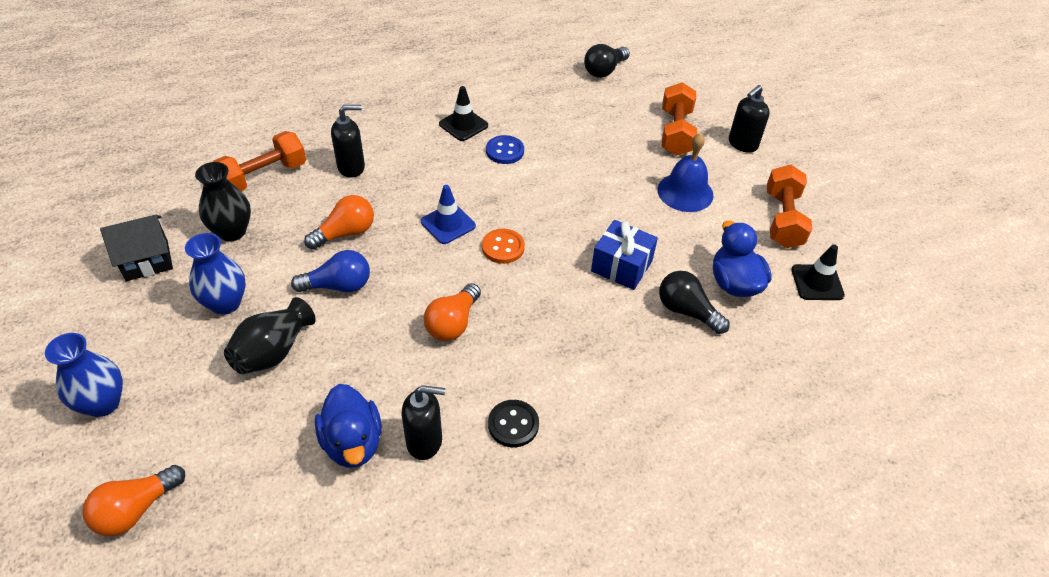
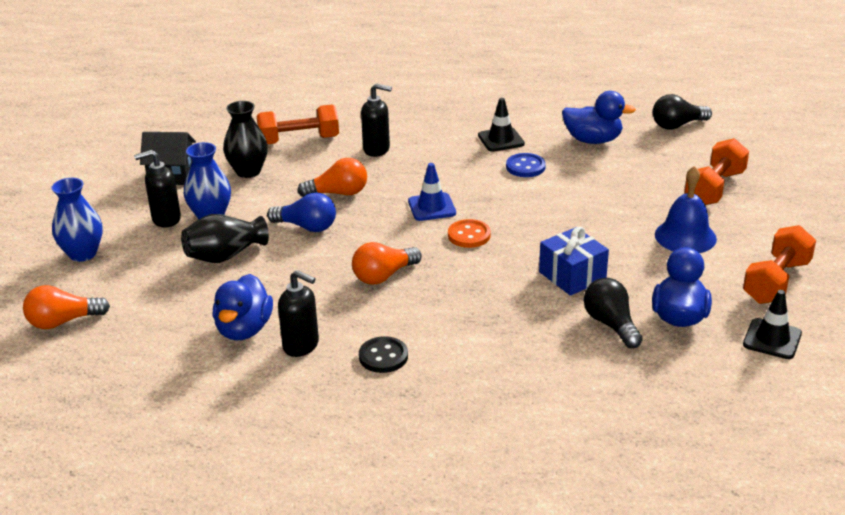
camera: 30 degrees right, 15 degrees down
(545, 105) = (593, 140): none -> blue duck
(742, 144) = (782, 213): black soap dispenser -> black soap dispenser (166, 219)

